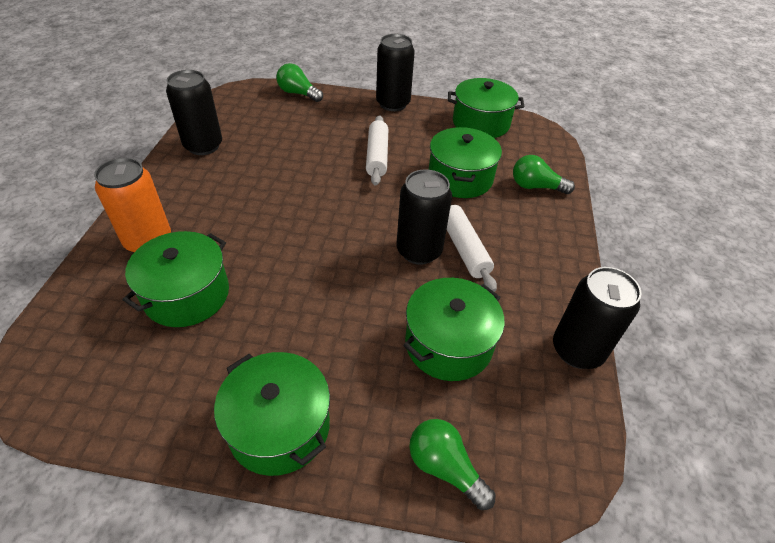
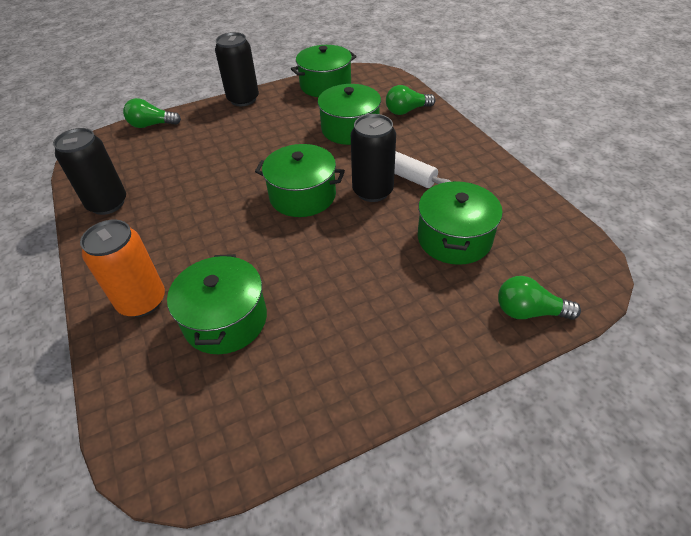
camera: 30 degrees left, 0 degrees up
(279, 427) = (400, 359): green pot -> green pot (302, 195)
(377, 156) = (271, 142): white rolling pin -> none
(577, 350) = (531, 197): black can -> none

